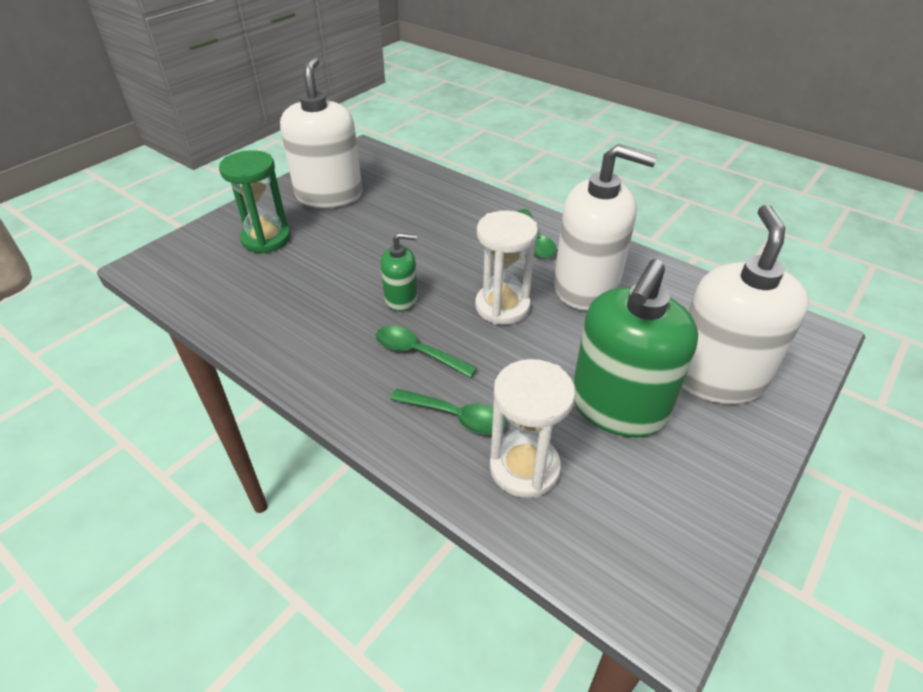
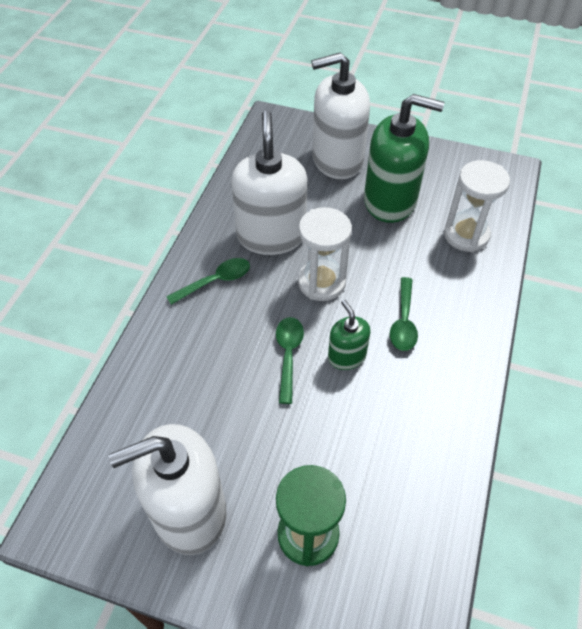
camera: 110 degrees left, 10 degrees up
(456, 416) = (449, 279): green spoon -> green spoon (288, 355)

